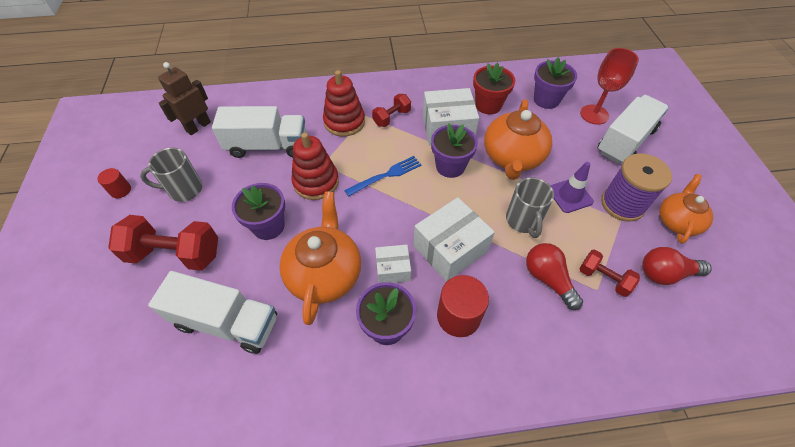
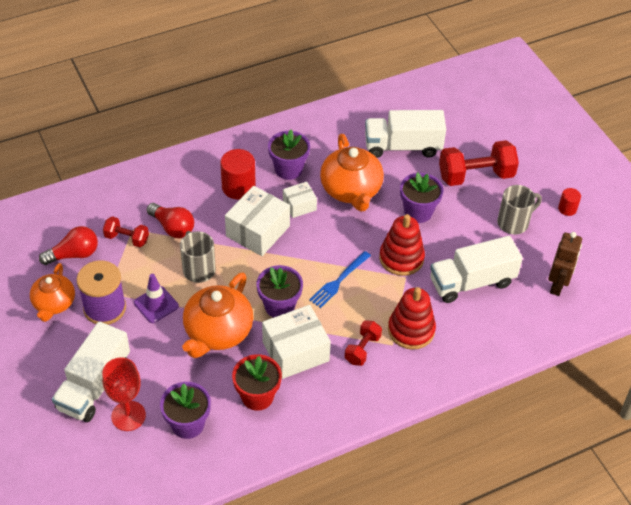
camera: 160 degrees right, 5 degrees down
(512, 157) = (217, 332): orange teapot -> orange teapot turned 150 degrees counterclockwise

